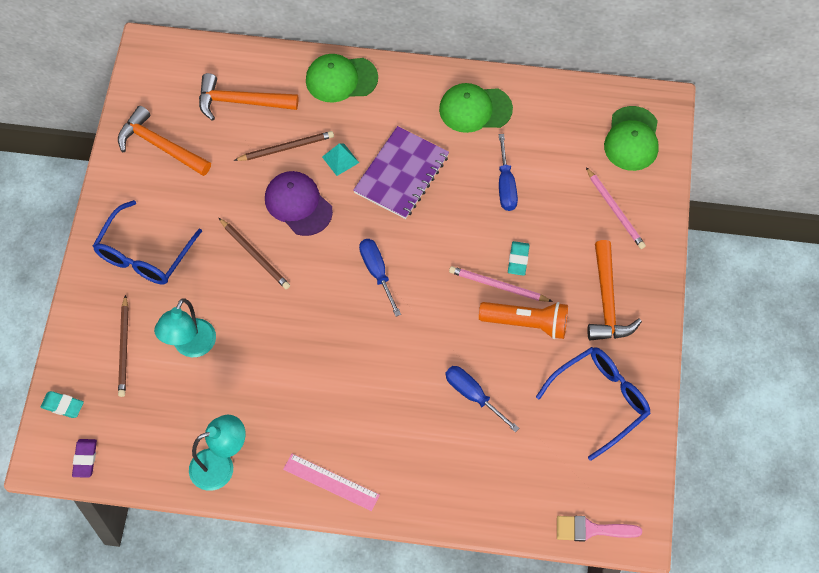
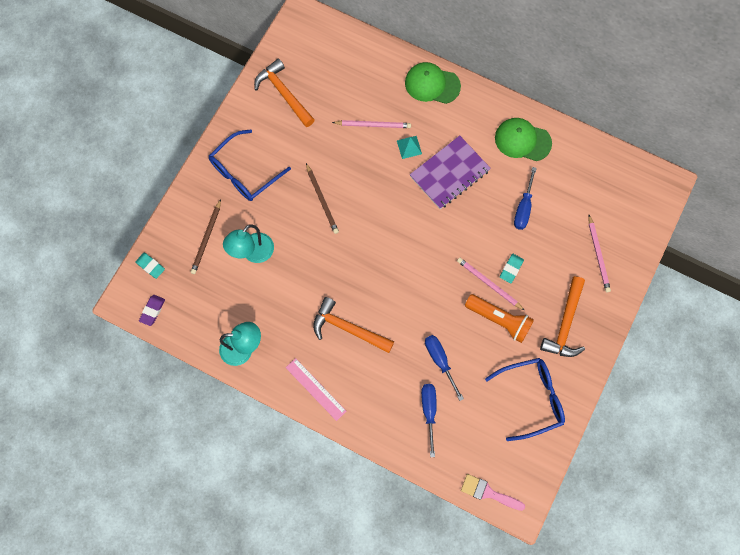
camera: 20 degrees right, 10 degrees up
(241, 102) = (353, 78): orange hammer -> orange hammer (348, 328)
(286, 148) = (373, 125): brown pencil -> pink pencil
(298, 204) = (366, 171): purple cap -> none
(377, 273) = (404, 243): blue screwdriver -> blue screwdriver (429, 412)
(632, 139) = (632, 203): green cap -> none

